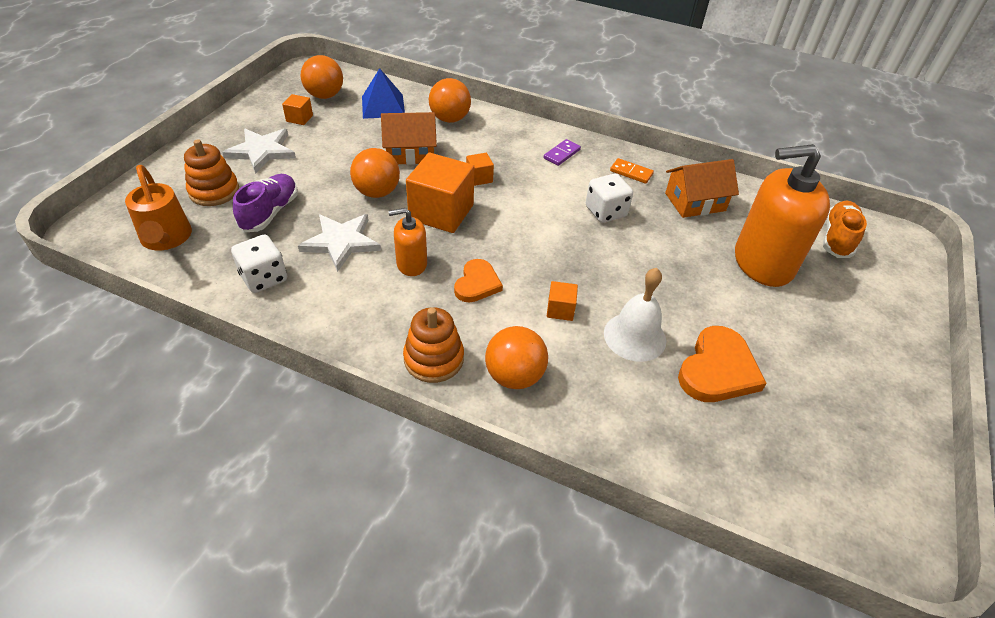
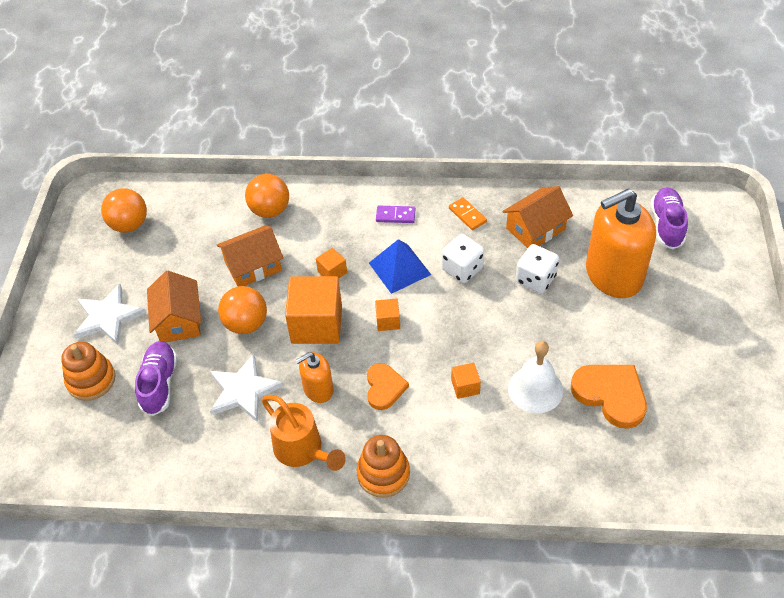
camera: 15 degrees left, 5 degrees up
(166, 239) = (80, 448): orange watering can -> orange watering can (302, 450)
(264, 278) = (196, 453): white dice -> white dice (535, 279)
(299, 118) = (121, 263): orange cube -> orange cube (388, 321)
(319, 172) = (178, 320): none -> orange house
(383, 106) = (195, 217): blue pyramid -> blue pyramid (399, 268)
(514, 376) = (455, 463): orange ball -> none
(561, 154) = (395, 215): purple domino -> purple domino turned 75 degrees clockwise
(631, 172) = (467, 215): orange domino -> orange domino turned 45 degrees clockwise
(718, 369) = (610, 395): orange heart -> orange heart turned 60 degrees counterclockwise
(837, 238) = (667, 225): orange shoe -> purple shoe

